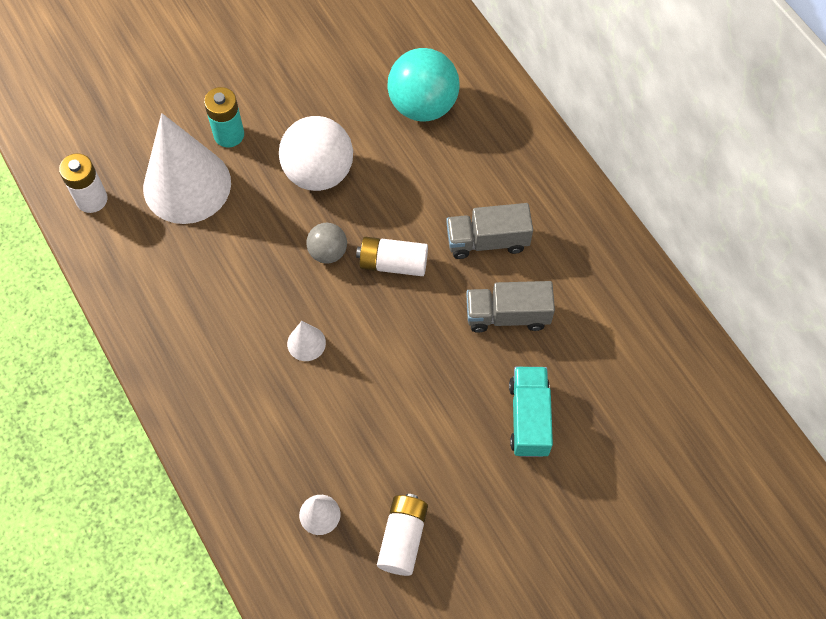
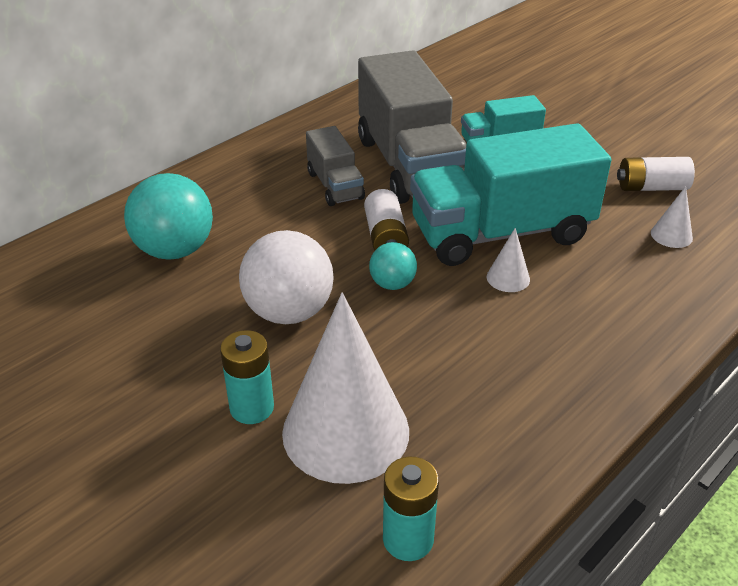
camera: 105 degrees left, 25 degrees down
(92, 199) = (408, 539): white battery -> turquoise battery
(328, 252) = (392, 284): grey ball -> turquoise ball
(370, 360) = (501, 233): none -> turquoise truck
(507, 315) = (409, 165): grey truck -> grey truck, size x1.98

